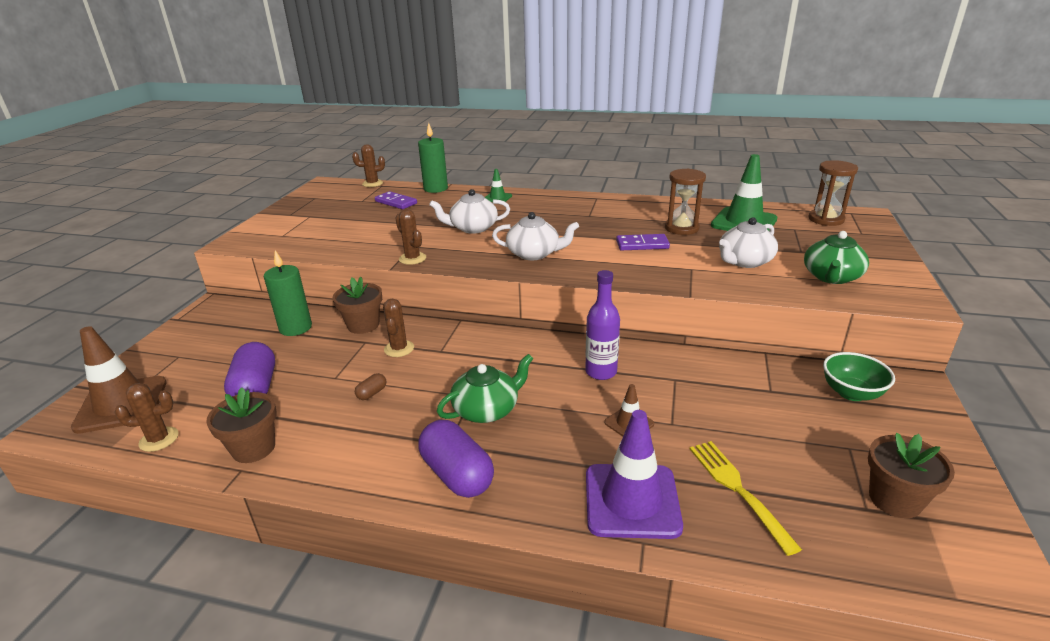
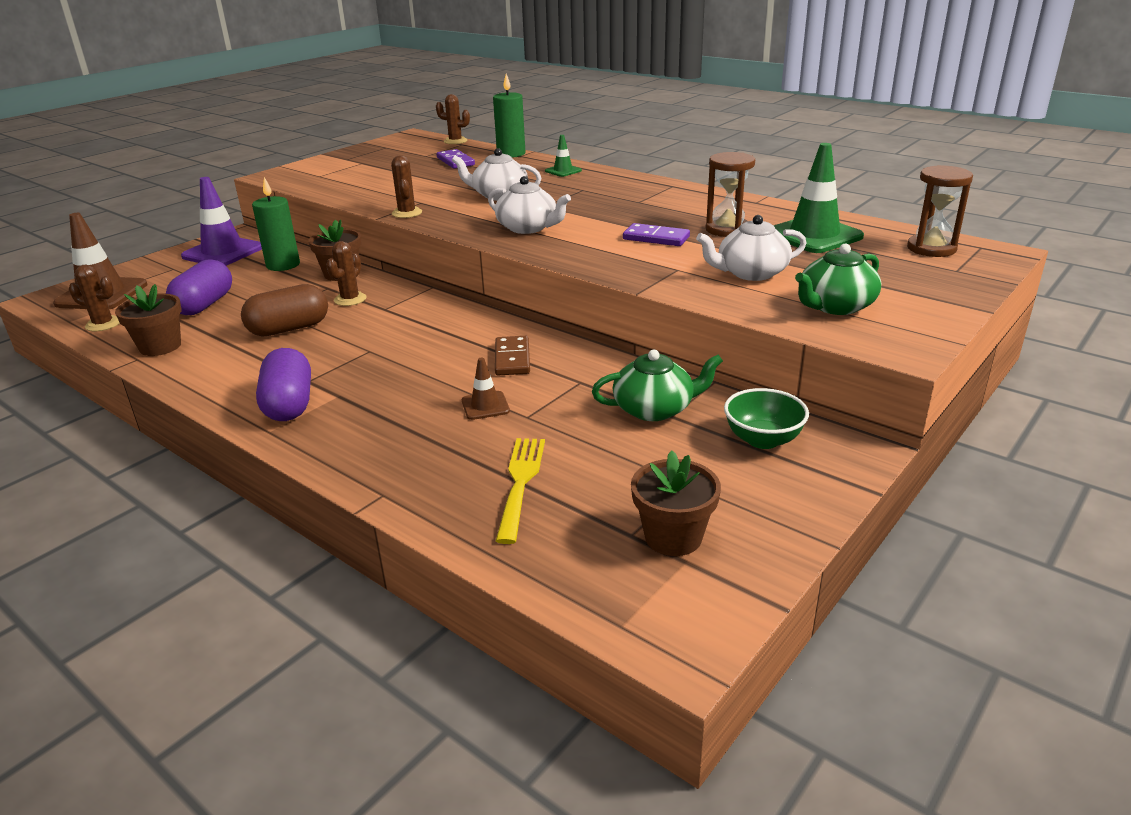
camera: 25 degrees right, 0 degrees up
(372, 393) = (289, 329): brown capsule -> brown capsule, size x2.30
(487, 409) = (370, 364): green teapot -> green teapot (654, 409)
(601, 372) = (512, 358): purple bottle -> brown domino
(631, 500) = (411, 463): purple traffic cone -> purple traffic cone (223, 252)

